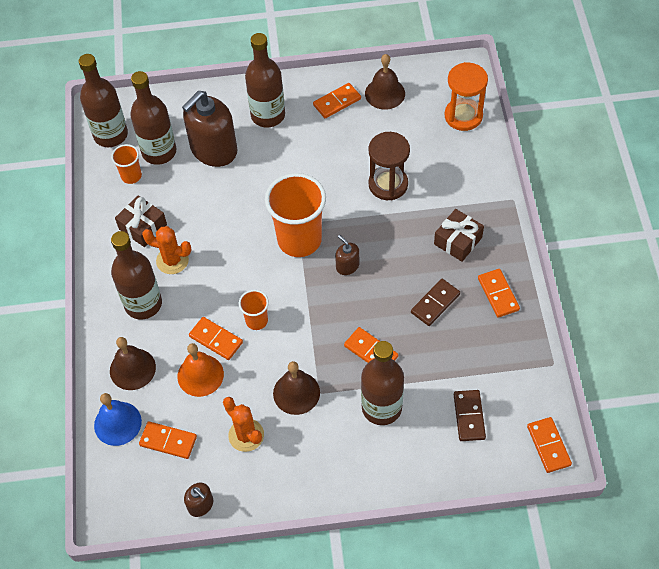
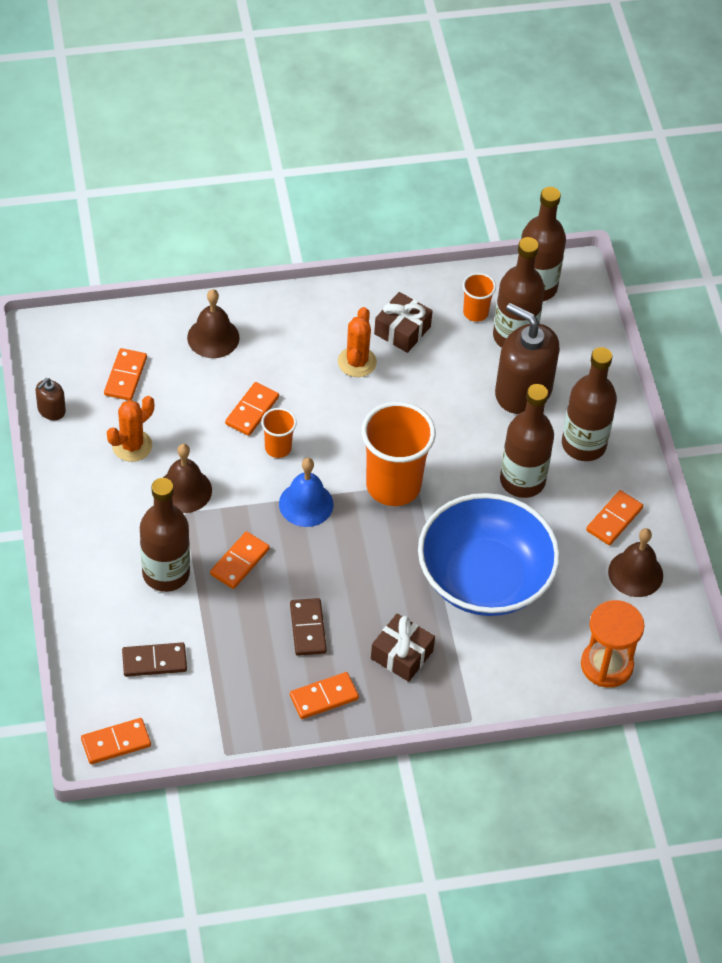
camera: 80 degrees right, 5 degrees down
(117, 423) = (147, 330): blue bell -> blue bell (306, 504)
(143, 304) = (297, 340): brown bottle -> brown bottle (522, 481)
(200, 375) = (206, 399): orange bell -> none
(337, 102) = (614, 519): orange domino -> orange domino turned 75 degrees clockwise
(347, 266) = (358, 536): brown soap dispenser -> none
(388, 184) = (484, 578): brown hourglass -> blue bowl
(435, 303) = (308, 628): brown domino -> brown domino turned 45 degrees clockwise

